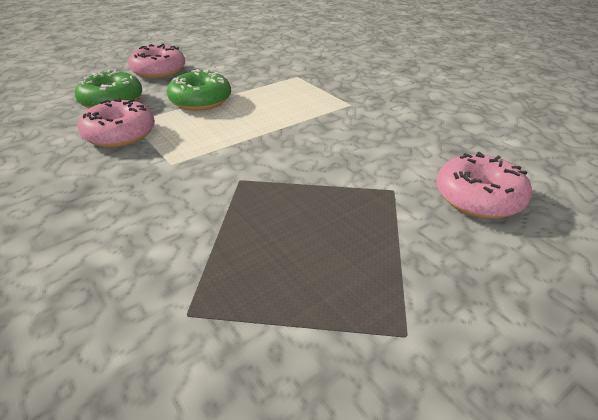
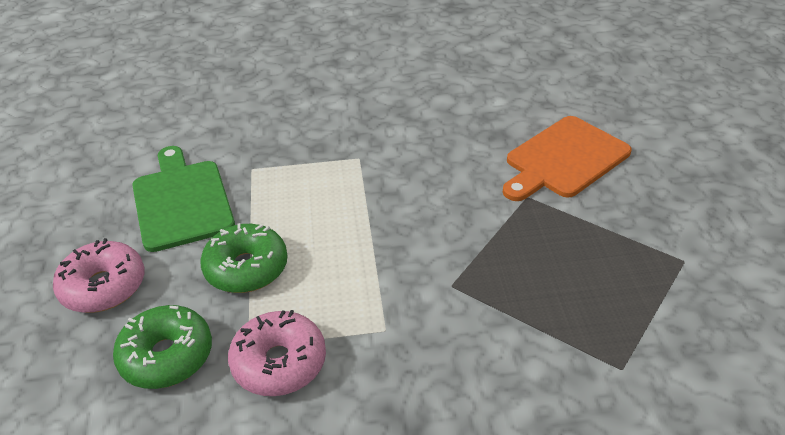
camera: 60 degrees left, 5 degrees up
(245, 68) = (182, 201): none -> green cutting board
(478, 198) = (564, 159): pink donut -> orange cutting board

